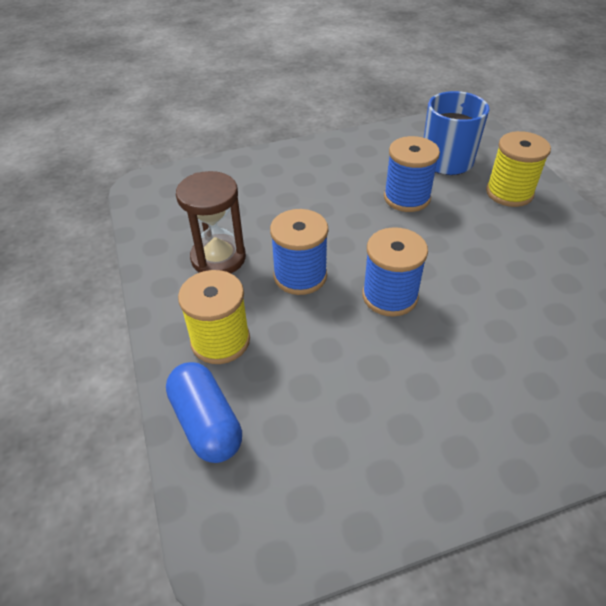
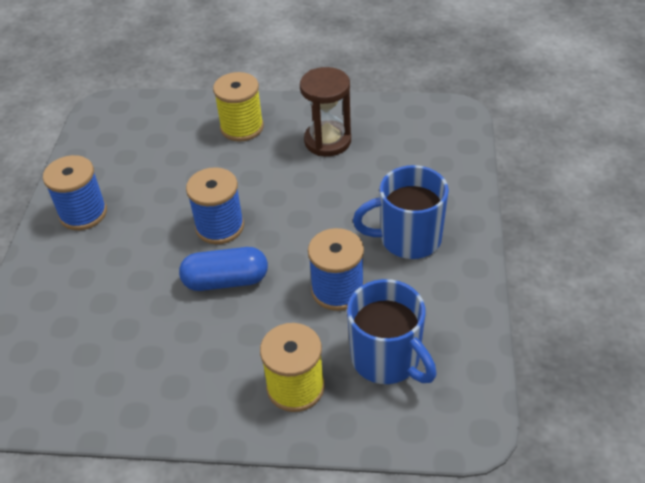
camera: 115 degrees right, 0 degrees up
(206, 423) = (184, 111): blue capsule -> blue capsule (226, 280)
(300, 276) = (277, 181): blue spool -> blue spool (83, 213)
(326, 176) = (408, 239): none -> blue mug

